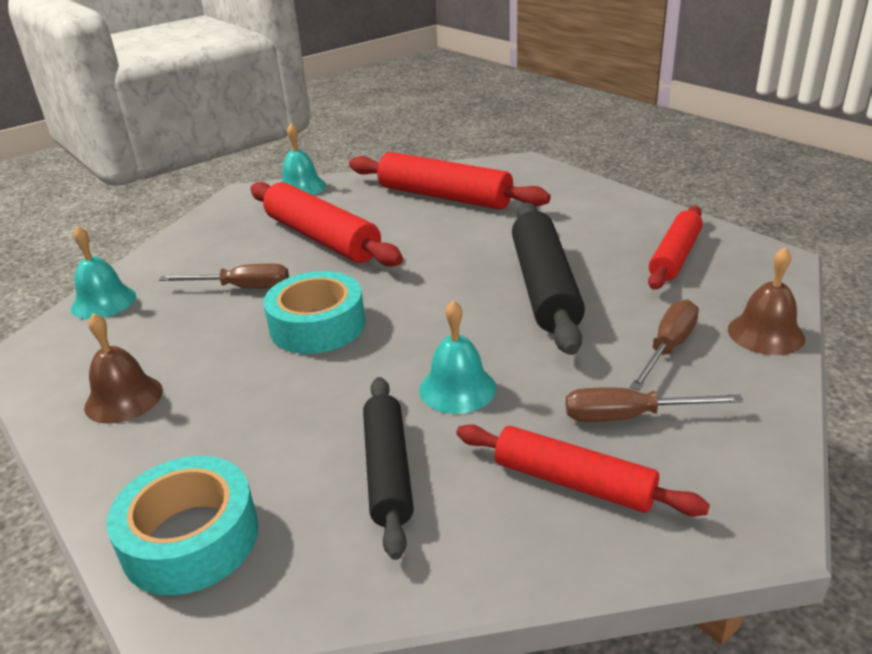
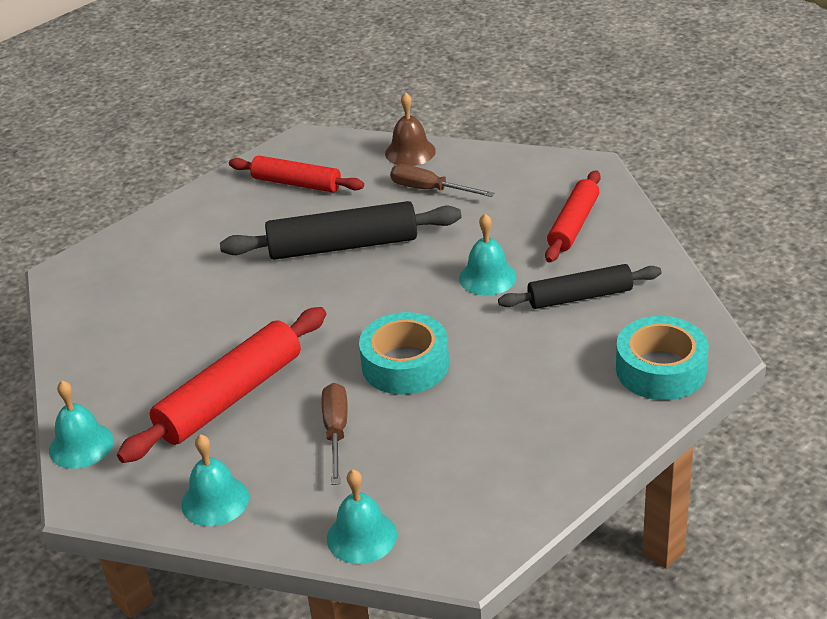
camera: 95 degrees left, 5 degrees up
(123, 398) = (524, 457): brown bell -> none
(201, 238) = (215, 500): none -> turquoise bell
(444, 197) = (142, 321): red rolling pin -> none
(629, 416) = (508, 205): brown screwdriver -> none

